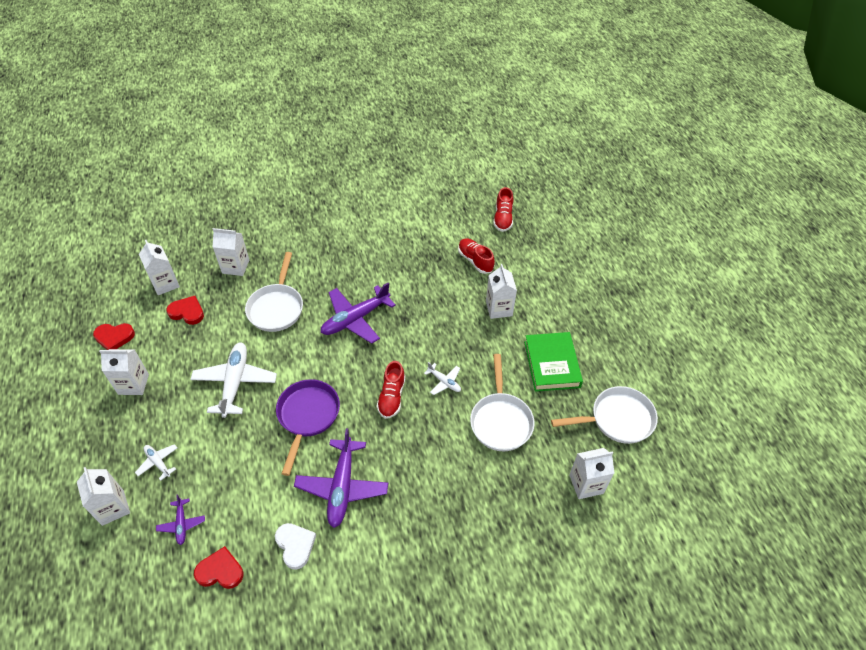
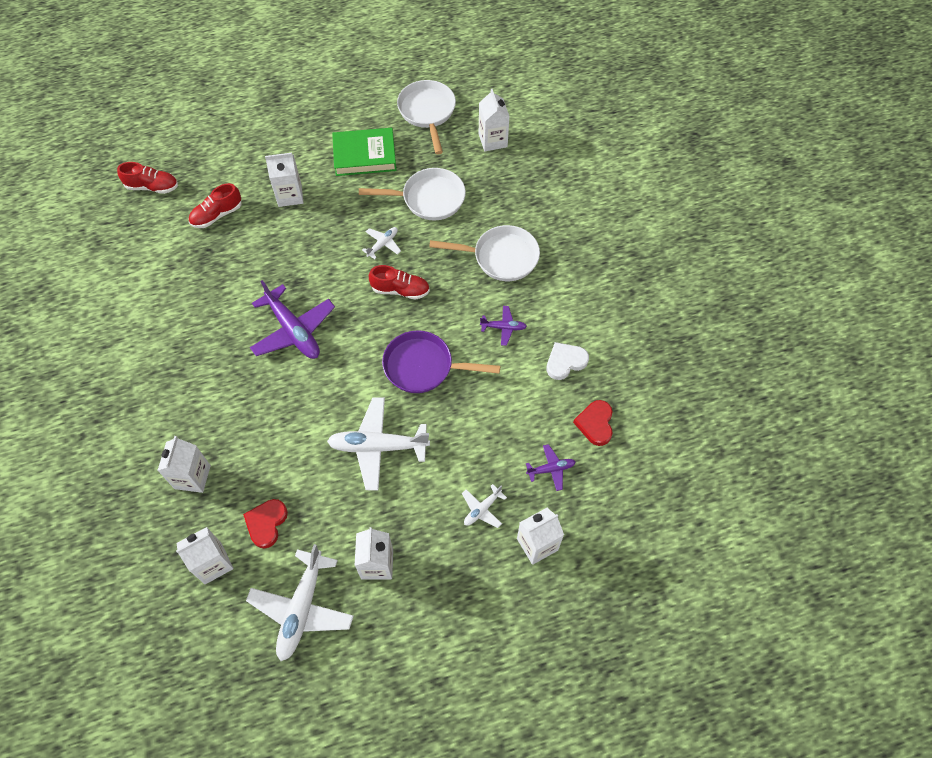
camera: 90 degrees left, 10 degrees up
(114, 337) = (302, 609): red heart -> white plane
(276, 308) = (269, 417): white pan -> white pan (501, 257)
(342, 487) = (503, 327): purple plane -> purple plane, size x0.49

